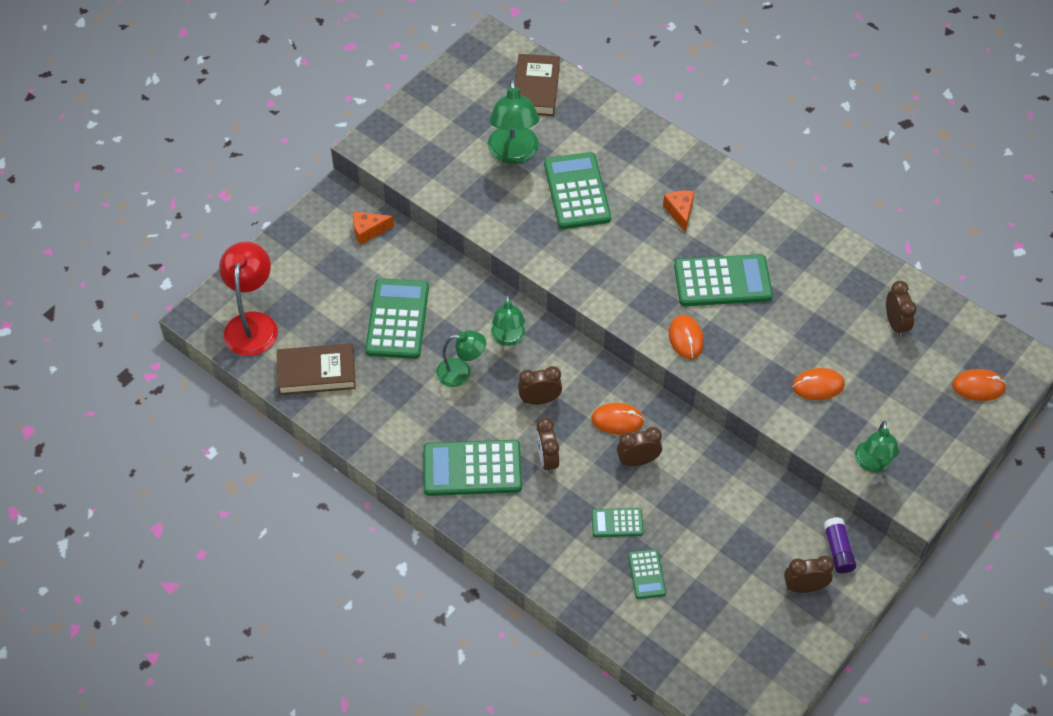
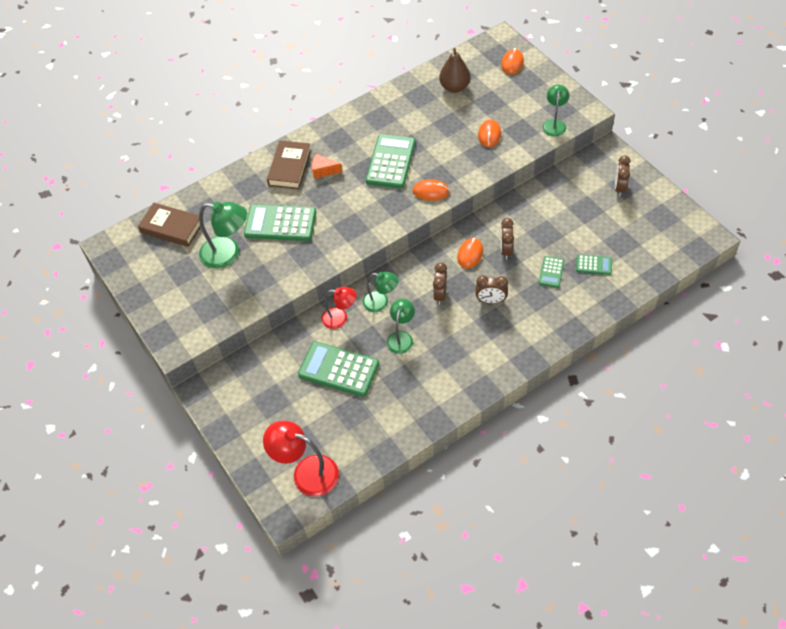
camera: 70 degrees left, 0 degrees up
(316, 373) = (370, 433): brown book -> brown book (289, 168)
(368, 231) = (246, 374): orange cheese -> none
(472, 302) = (340, 318): none -> red lamp
(472, 469) = (486, 347): green calculator -> none
(838, 550) = (597, 166): purple glue stick -> none
(872, 464) = (554, 124): green lamp -> green lamp turned 105 degrees counterclockwise
(895, 324) = (454, 87): brown clock -> brown pear

